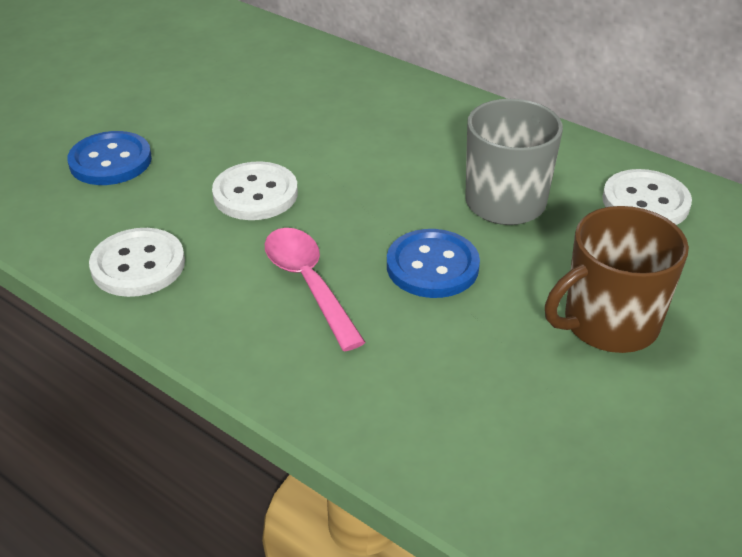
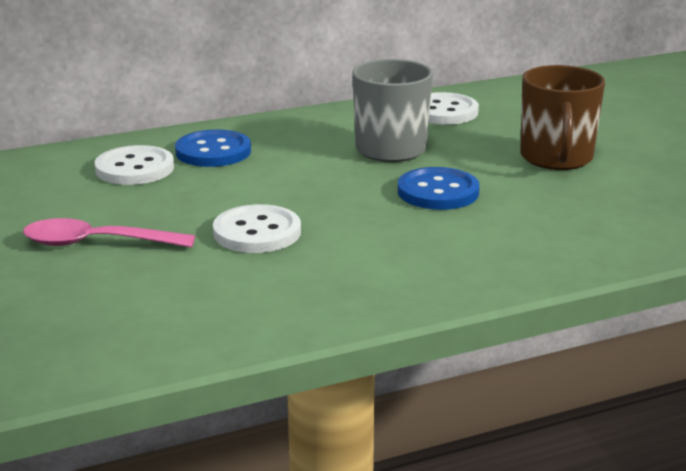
camera: 60 degrees left, 15 degrees down
(110, 161) = (103, 287): blue button -> blue button (213, 151)
(138, 265) = (299, 305): white button -> white button (134, 168)
(308, 284) = (409, 239): pink spoon -> pink spoon (97, 243)

